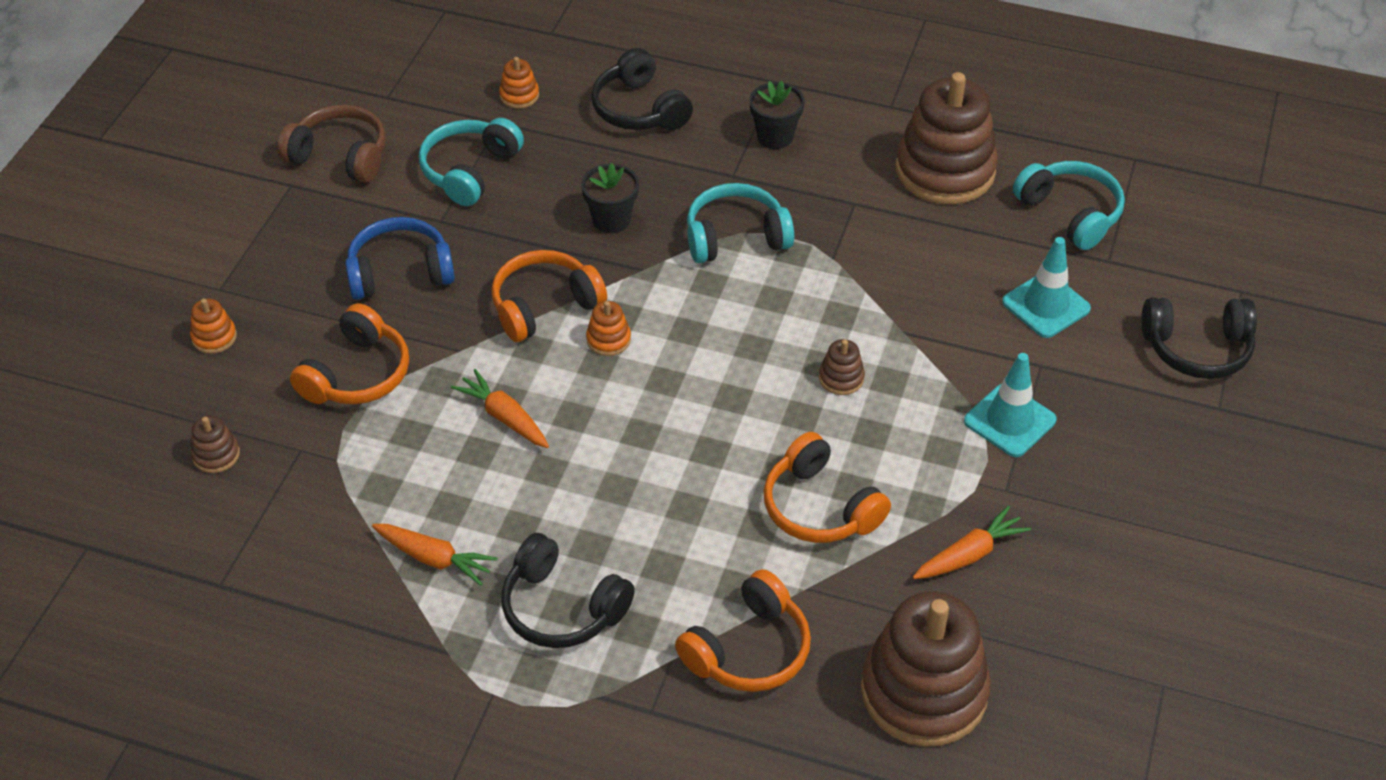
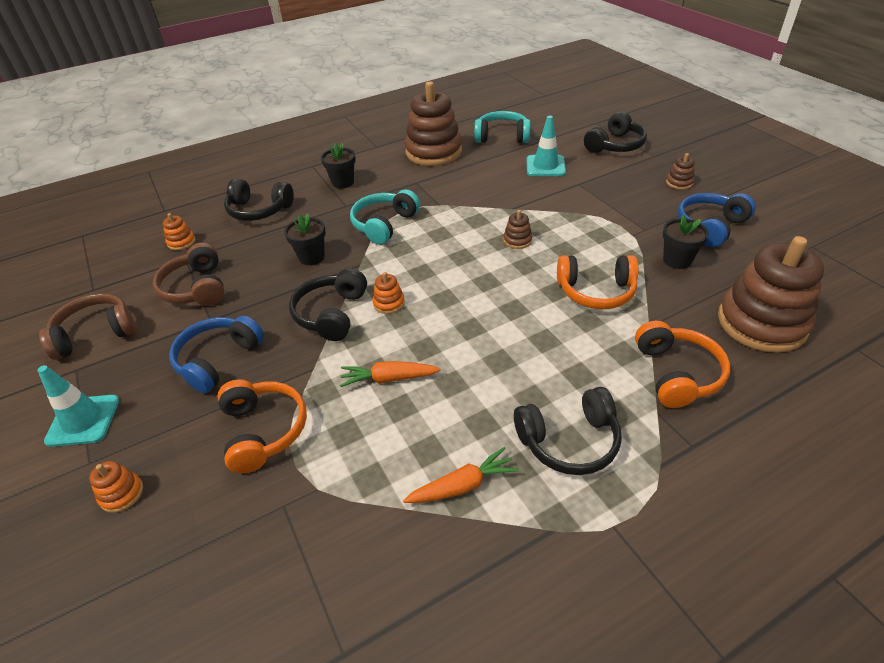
camera: 45 degrees left, 5 degrees down
(216, 455) = (220, 566): brown stacking toy -> brown stacking toy (679, 183)
(470, 171) = (197, 288): turquoise headphones -> brown headphones
(544, 306) = (331, 314): orange headphones -> black headphones
(970, 554) = (677, 260): orange carrot -> black flower pot
(1009, 421) = (602, 207): turquoise traffic cone -> turquoise traffic cone (83, 420)
(1090, 556) = (710, 227): none -> blue headphones

